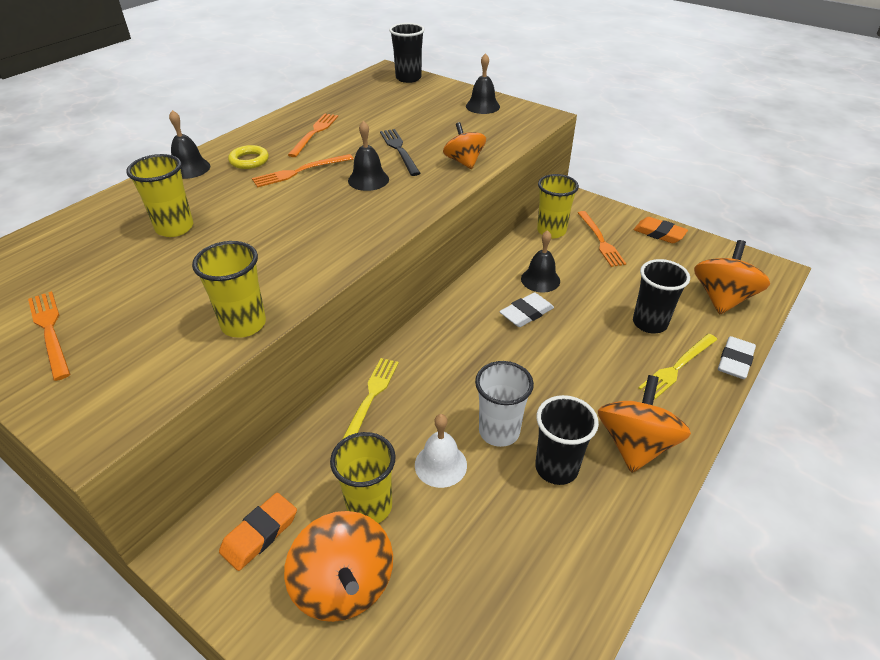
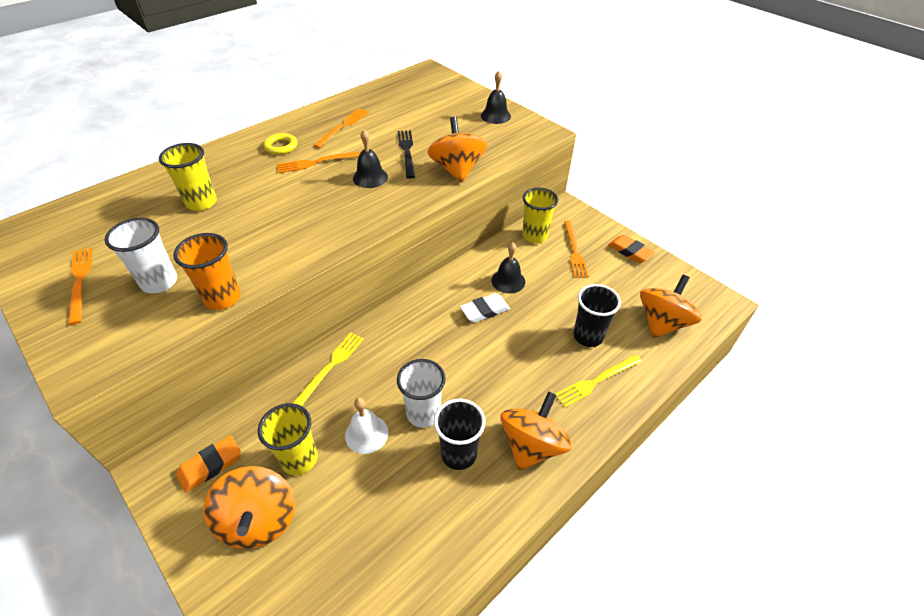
camera: 10 degrees right, 5 degrees up
(156, 318) = (159, 282): none -> white cup
(189, 168) = (232, 148): black bell -> none
(243, 324) = (223, 298): yellow cup -> orange cup
(408, 78) = (442, 80): black cup -> none
(464, 162) = (457, 170): orange spinning top -> orange spinning top, size x1.52
(735, 361) = (650, 384): white eraser -> none

